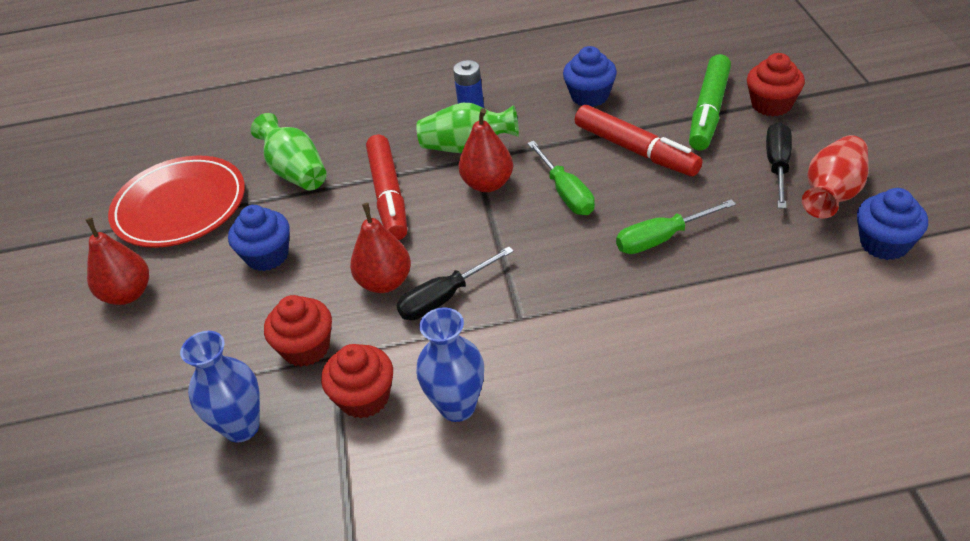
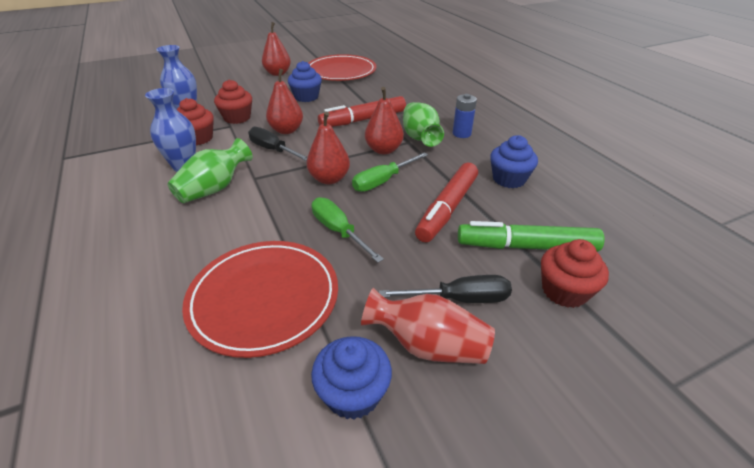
camera: 70 degrees right, 5 degrees down
(296, 172) = (376, 92): green vase -> green vase (214, 188)
(546, 240) = (329, 179): none -> red pear
(768, 302) = (264, 299): none -> red plate

